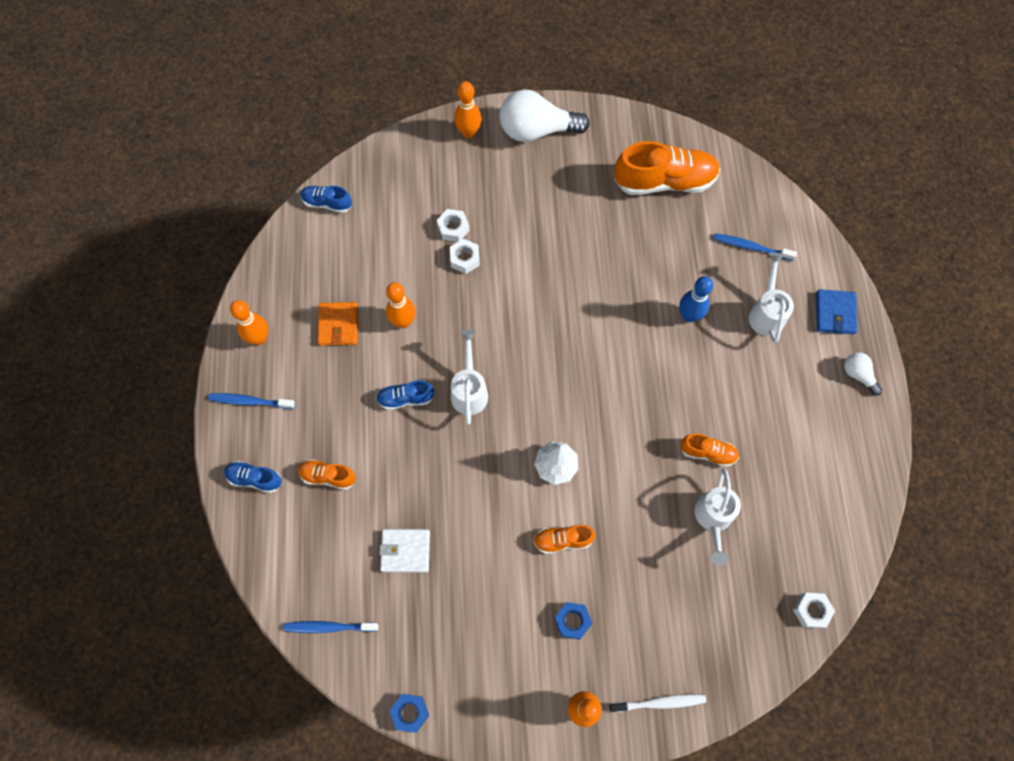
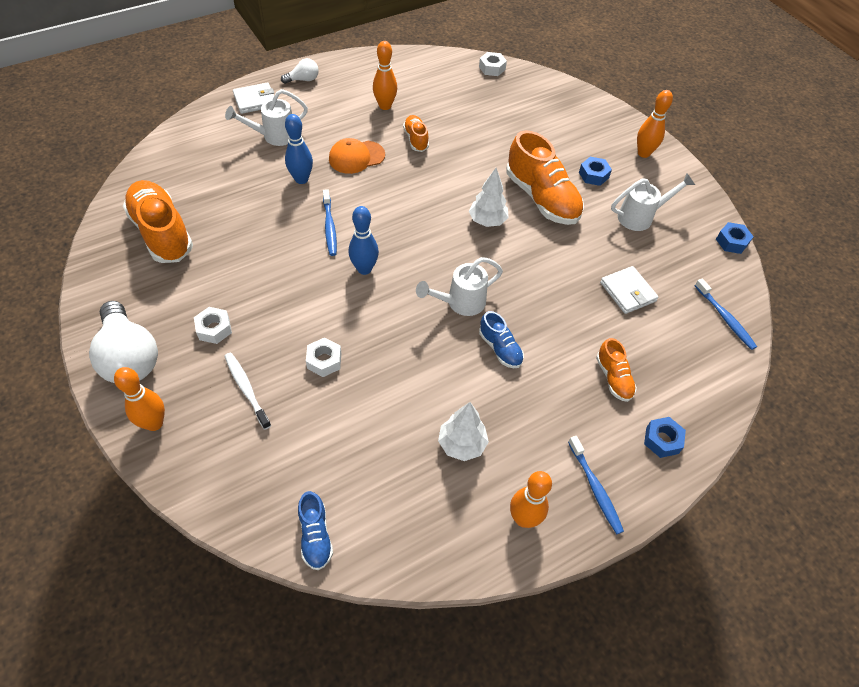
camera: 120 degrees left, 15 degrees down
(255, 479) = (662, 440): blue shoe -> blue nut
(338, 325) = (462, 444): orange wallet -> white tree
(403, 321) = (423, 385): orange bowling pin -> orange bowling pin (385, 106)
(453, 228) = (291, 386): white nut -> white nut (214, 329)
(546, 326) = (364, 269): none -> blue bowling pin
(563, 540) = (541, 198): orange shoe -> orange shoe, size x1.98
(659, 703) = (606, 119): white toothbrush -> white toothbrush (246, 389)
(702, 379) = (356, 157): none -> orange cap
(713, 519) = (464, 125): white watering can -> white watering can (640, 217)
(751, 247) = (213, 159): blue toothbrush -> blue toothbrush (329, 227)
(835, 313) = (255, 100): blue wallet -> white wallet
(858, 375) = (303, 80): white light bulb -> white light bulb turned 135 degrees counterclockwise

